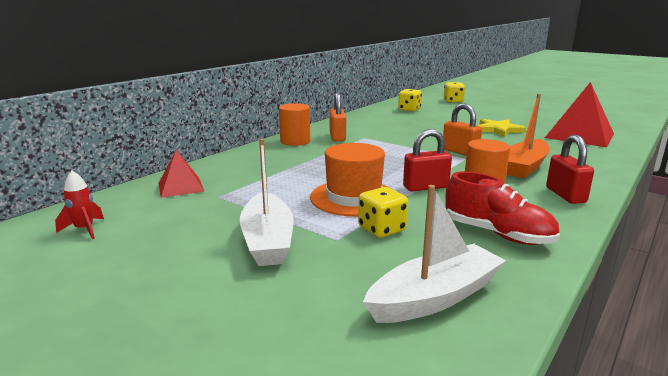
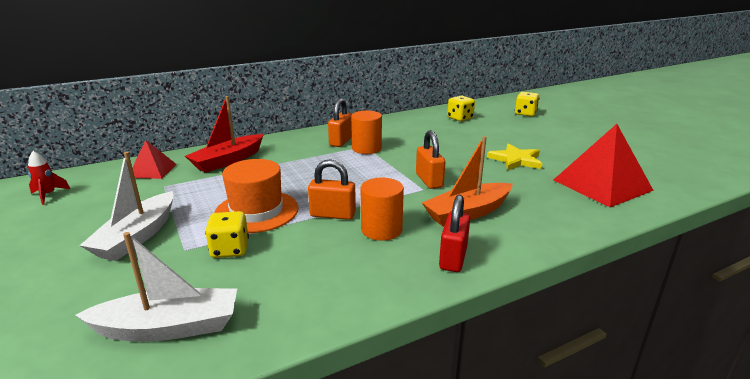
camera: 25 degrees right, 5 degrees up
(252, 166) = (228, 161): none -> red boat
(295, 141) = (298, 140): orange cylinder -> orange cylinder (366, 148)
(425, 187) = (332, 214): red padlock -> orange padlock
(497, 234) = (314, 283): red shoe -> none

